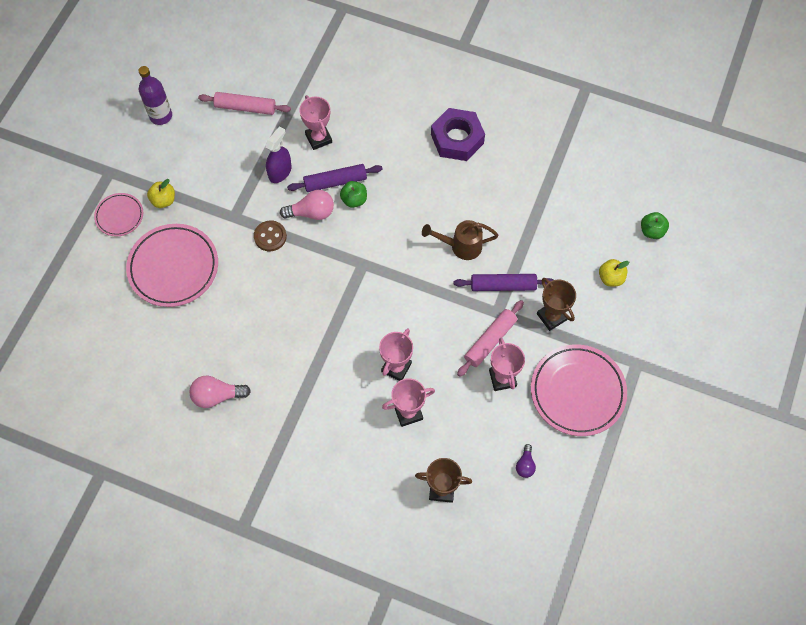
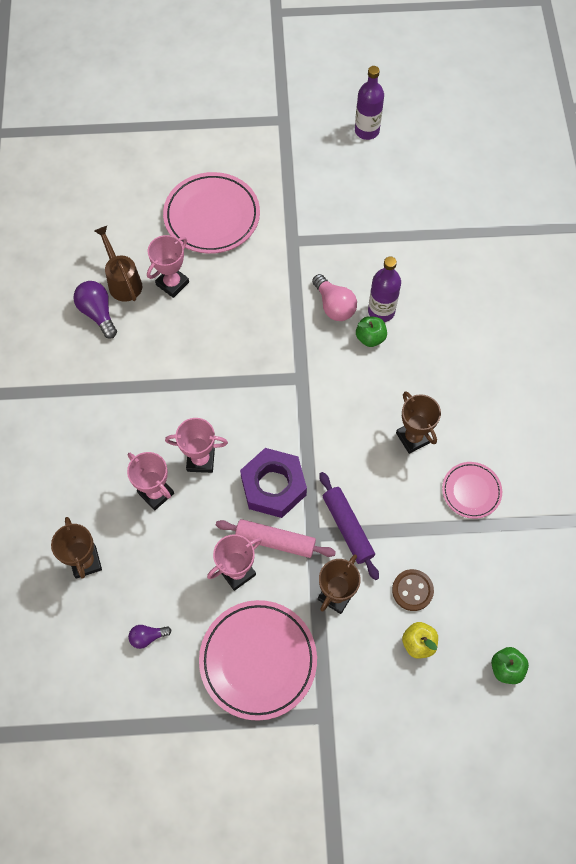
camera: 65 degrees right, 0 degrees up
(119, 216) = (242, 149): pink plate -> pink plate (471, 491)
(163, 200) = (278, 175): yellow apple -> none
(217, 396) = (98, 313): pink light bulb -> purple light bulb
(245, 107) = (419, 195): pink rolling pin -> none
(270, 236) = (287, 281): brown button -> brown button (412, 590)
(280, 172) = (364, 257): purple spray bottle -> none
(318, 138) = (422, 274): pink trophy -> pink trophy (172, 283)
(335, 182) = (381, 311): purple rolling pin -> purple bottle
(453, 209) = (413, 438): none -> brown trophy
(457, 139) = (502, 405): purple nut -> purple nut (273, 486)
(460, 246) = (372, 464): brown watering can -> brown watering can (123, 281)

